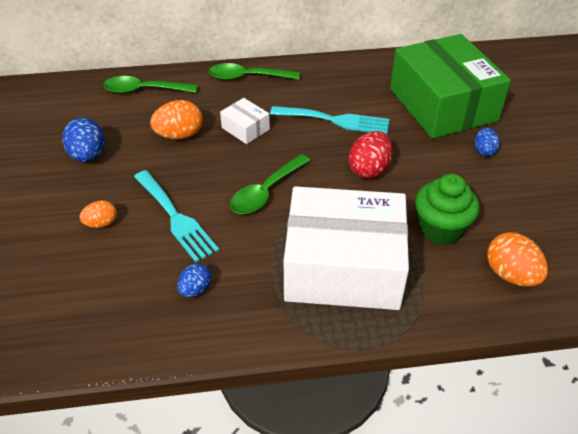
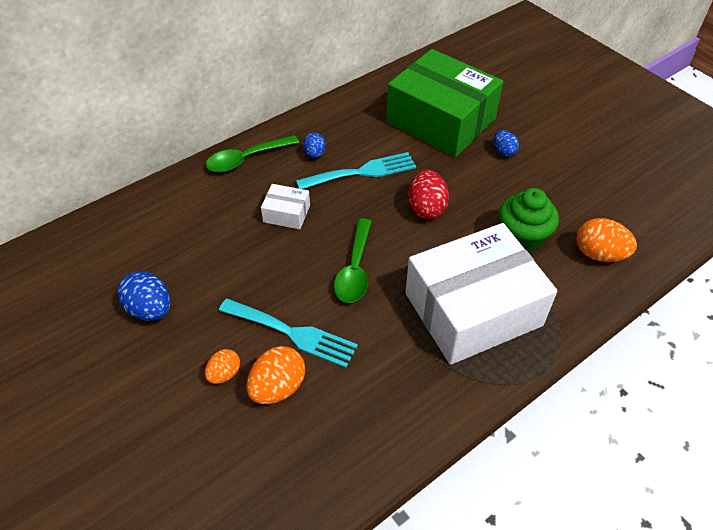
camera: 30 degrees left, 5 degrees up
(144, 90) = (151, 213): green spoon -> none
(179, 135) = (228, 247): orange egg -> orange egg (278, 387)
(195, 289) = (366, 393): blue egg -> blue egg (315, 154)

